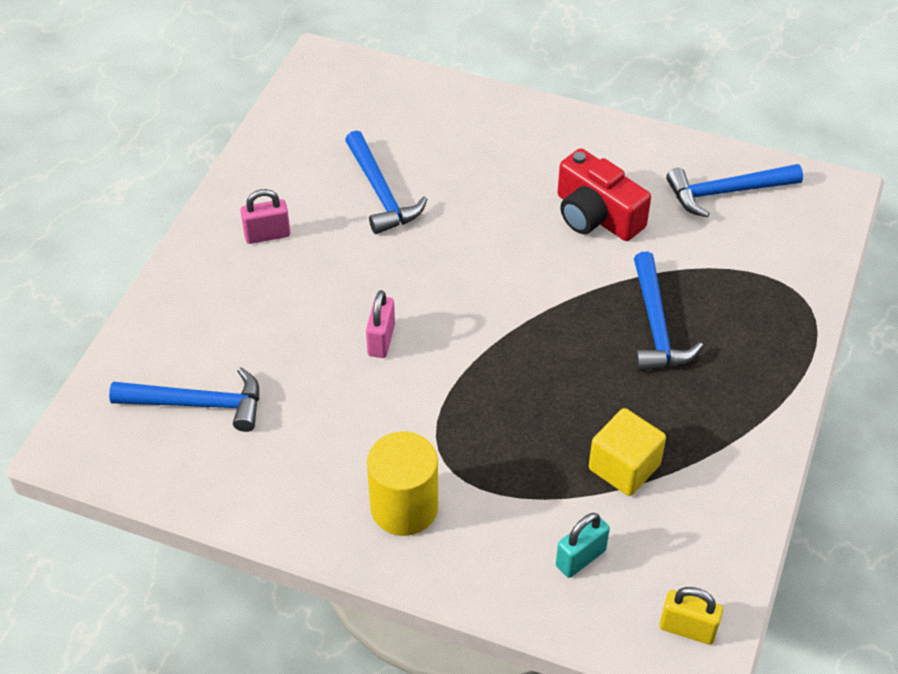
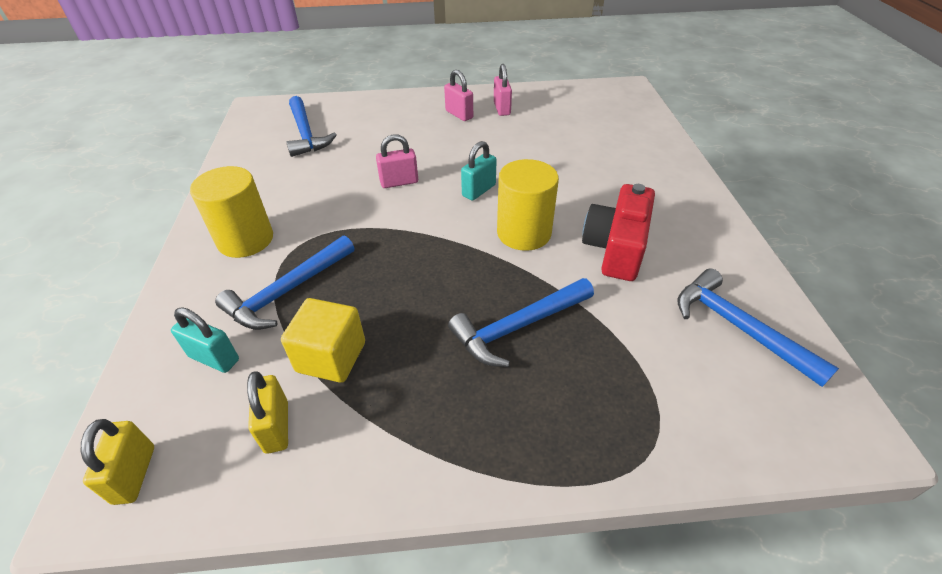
camera: 65 degrees right, 5 degrees down
(284, 190) = (502, 108): none -> pink padlock
(381, 192) = (535, 141): blue hammer -> blue hammer (288, 291)
(443, 277) = (479, 190): none -> turquoise padlock
(536, 270) = (524, 233): none -> yellow cylinder
(683, 521) = (277, 427): none -> yellow padlock

